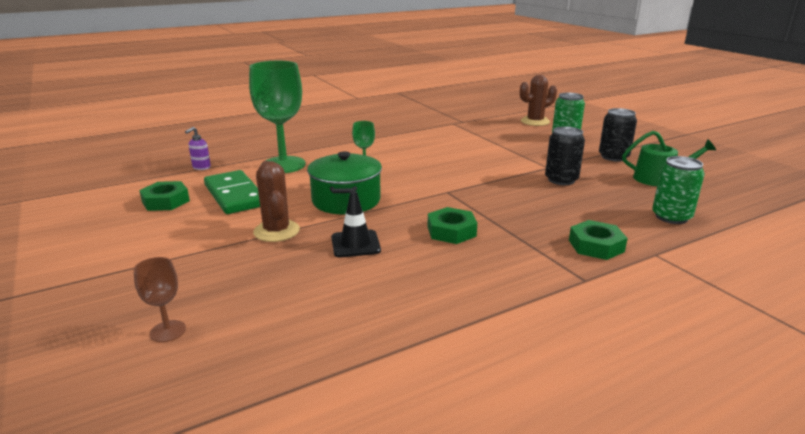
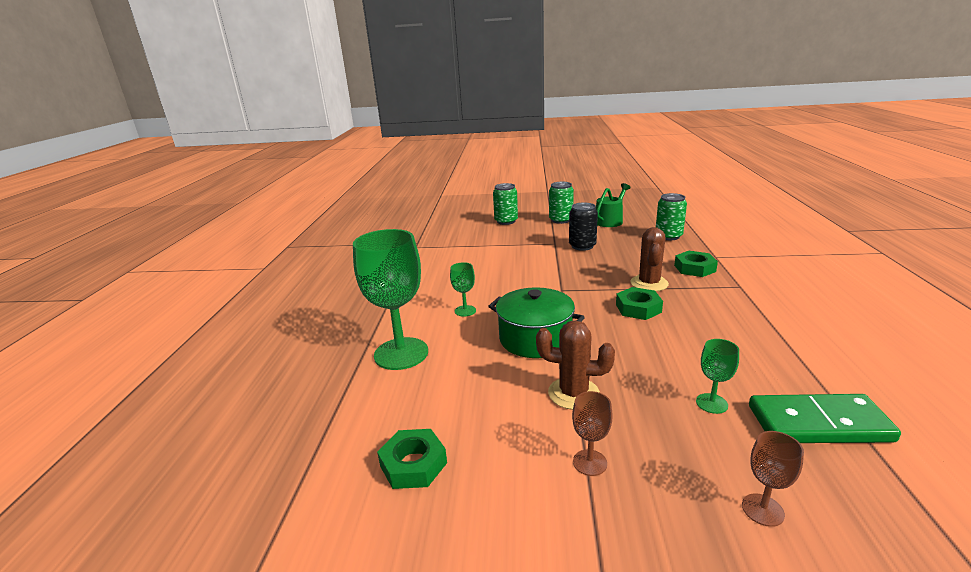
camera: 55 degrees left, 0 degrees up
(193, 254) = (590, 462): none -> brown goblet
(201, 167) = (330, 415): purple soap dispenser -> none
(235, 195) = (453, 403): green domino -> green domino (818, 423)
(305, 292) = (711, 403): none -> green goblet
(355, 244) = (633, 356): black traffic cone -> none
(535, 121) = (460, 220): brown cactus -> brown cactus (649, 283)
(613, 157) = (561, 220): black can -> green can

